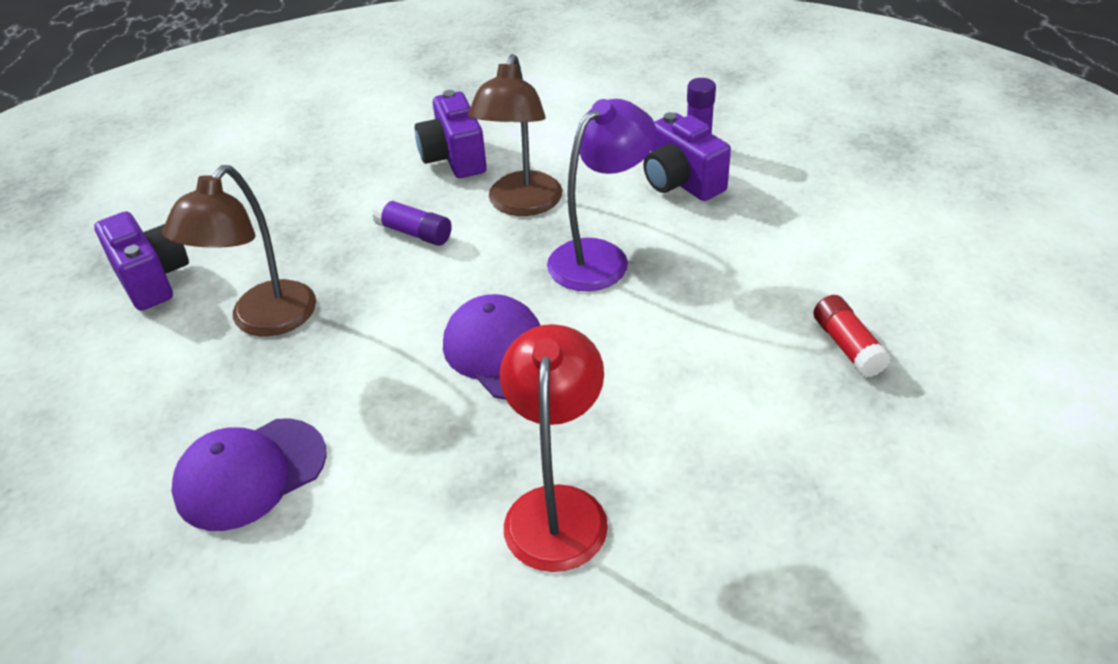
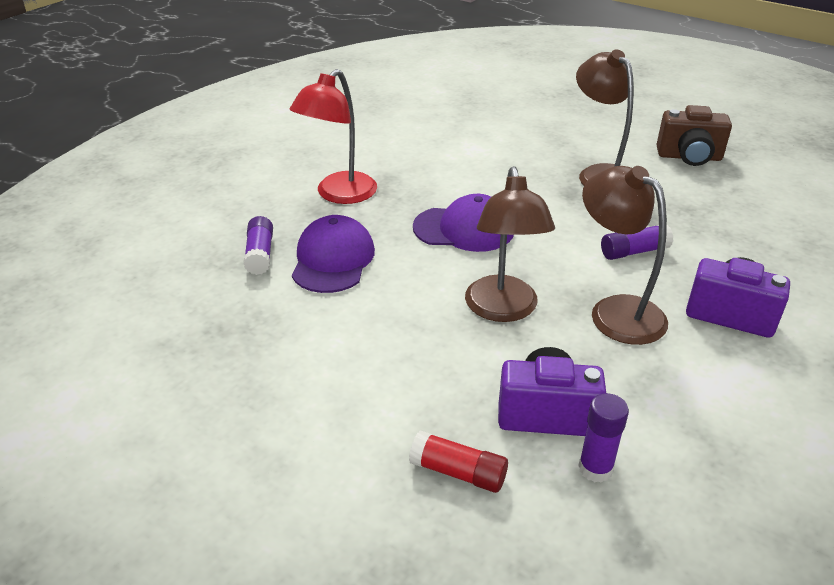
camera: 130 degrees right, 5 degrees down
(152, 279) = (689, 157): purple camera -> brown camera
(250, 474) = (483, 139): purple cap -> purple cap (333, 260)
(557, 508) = (339, 195): red lamp -> red lamp turned 75 degrees clockwise
(600, 257) = (503, 310): purple lamp -> brown lamp
(753, 472) = (260, 254): none -> purple glue stick
(847, 346) = (265, 352): red glue stick -> red glue stick (458, 472)

